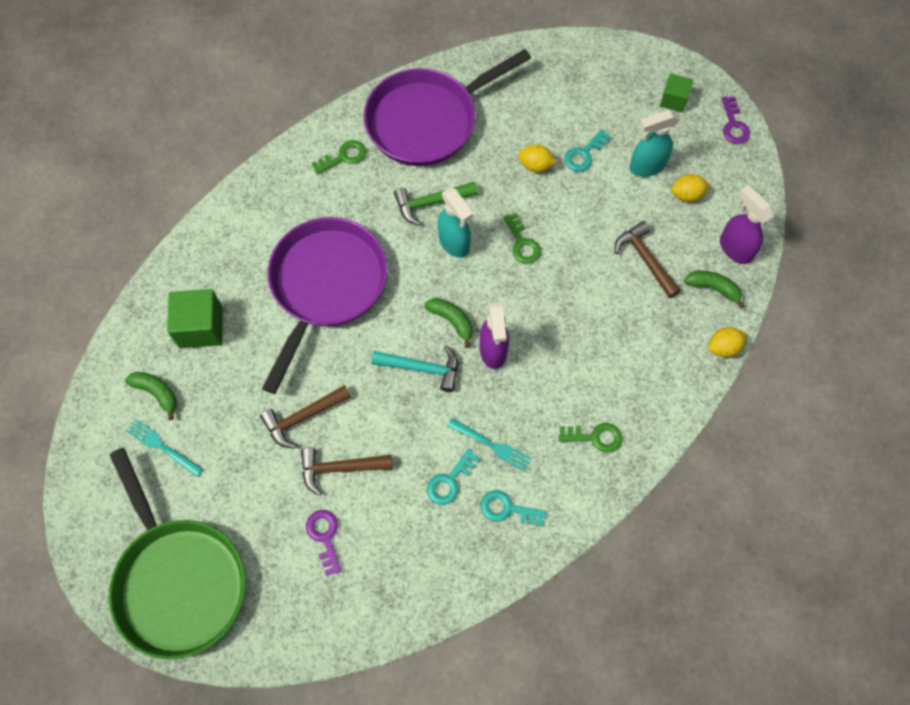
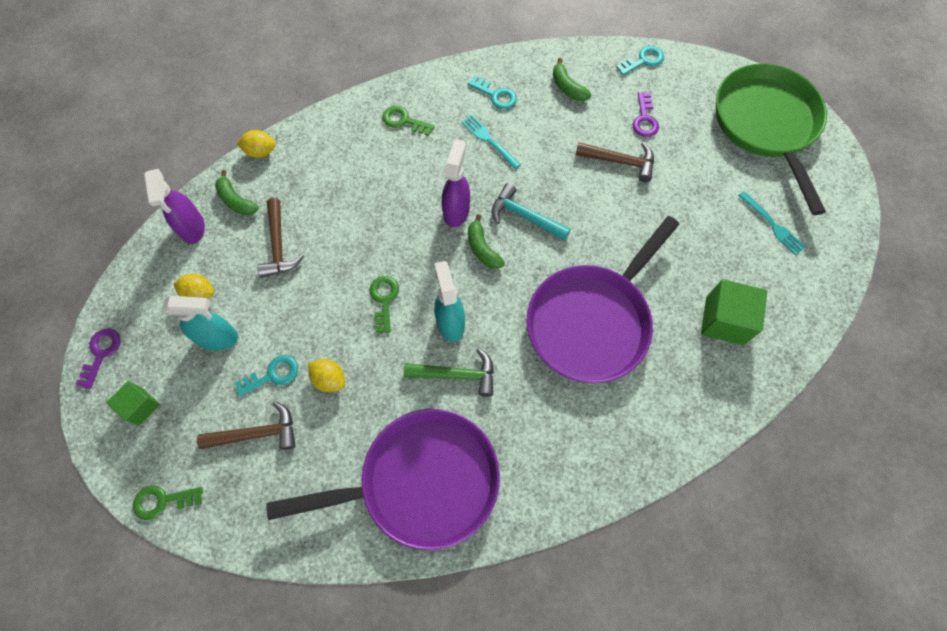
camera: 160 degrees left, 0 degrees up
(157, 393) = (774, 272): green banana -> green banana (567, 87)
(303, 417) = (642, 210): brown hammer -> brown hammer (256, 433)
(344, 157) = (532, 466): green key -> green key (163, 500)
(449, 481) = (533, 126): turquoise key -> turquoise key (643, 60)

